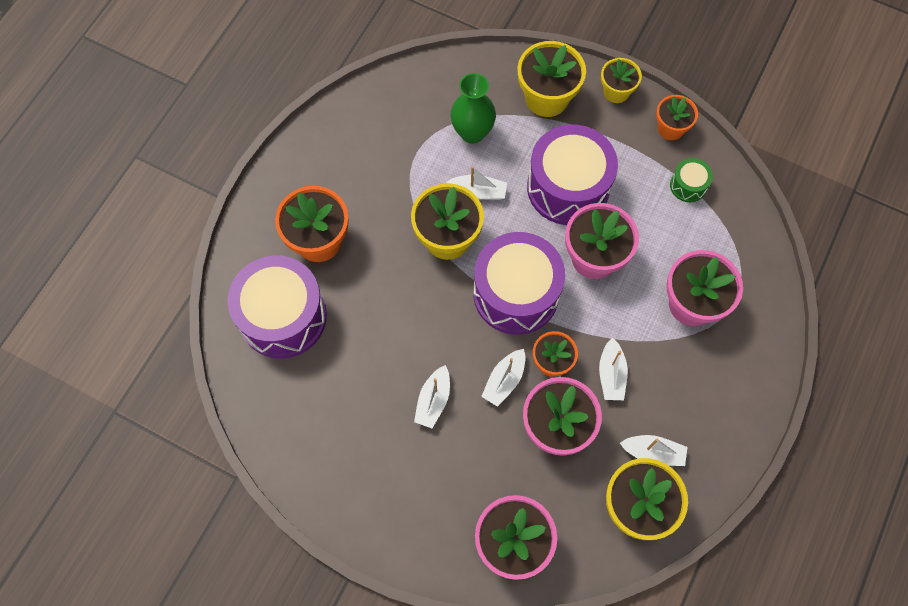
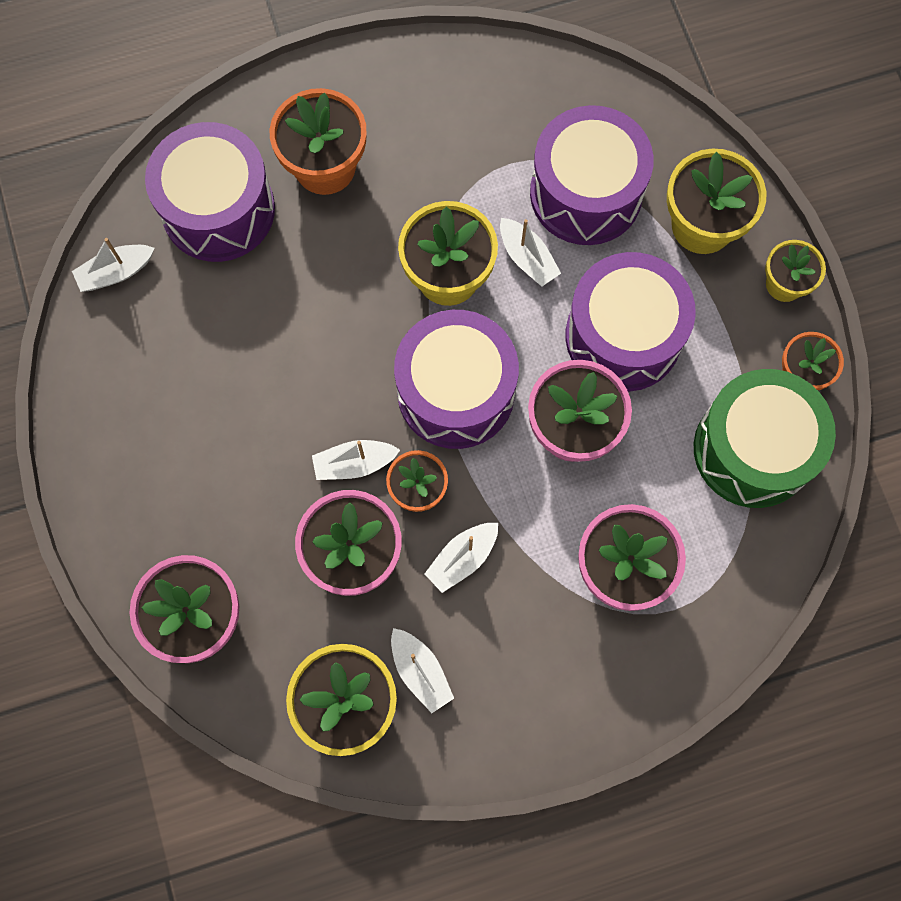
camera: 45 degrees right, 5 degrees up
(433, 400) = (269, 418): white boat -> white boat (116, 272)
(472, 132) = (586, 193): green vase -> purple drum
(688, 185) = (753, 449): green drum -> green drum, size x2.23

